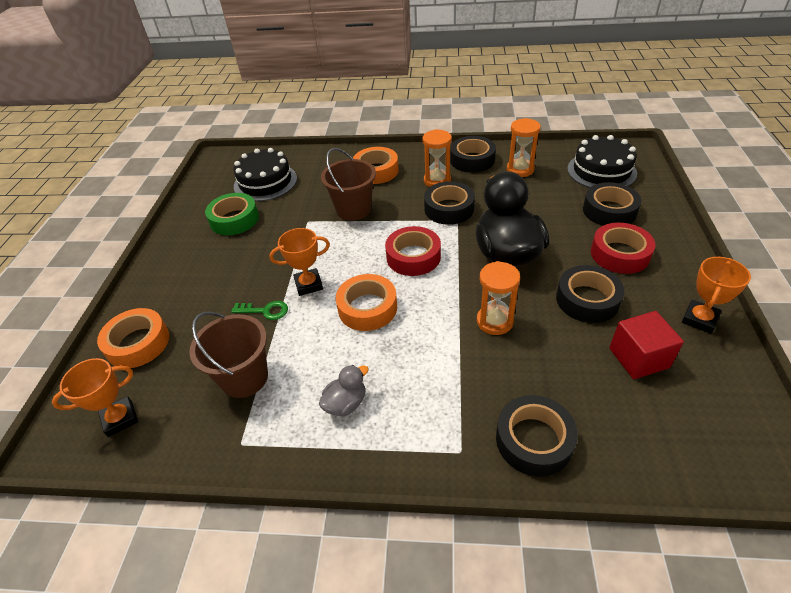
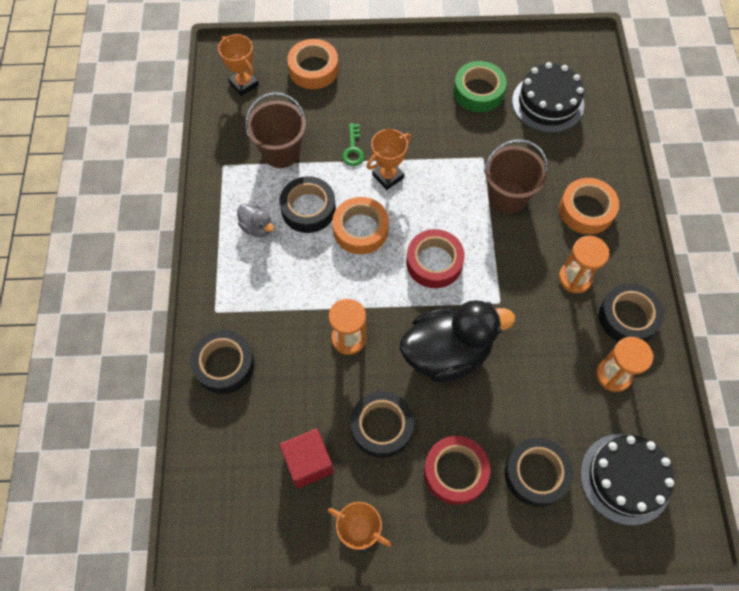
camera: 80 degrees right, 20 degrees up
(308, 284) = (388, 176): orange trophy -> orange trophy turned 75 degrees clockwise
(449, 209) = (519, 293): black tape -> black tape (308, 209)

